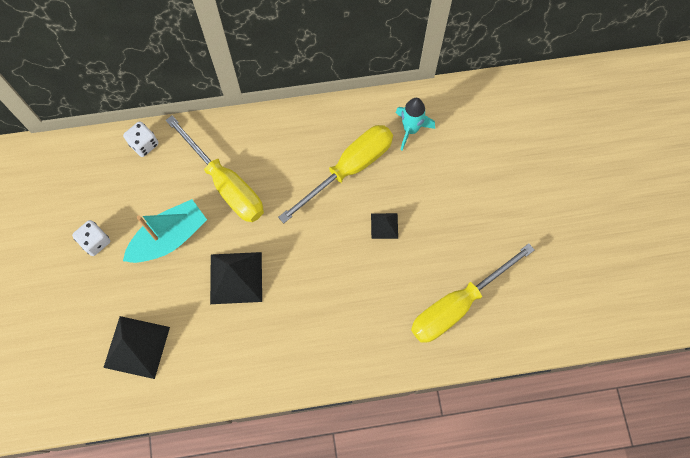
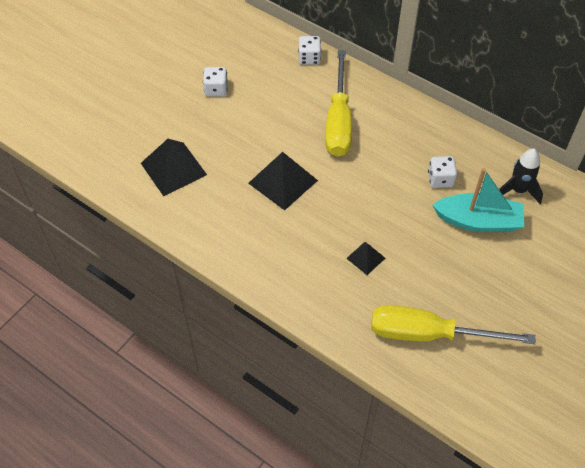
camera: 45 degrees right, 15 degrees down
(169, 238) = (265, 123): turquoise boat -> turquoise boat (478, 221)
(349, 169) = (440, 179): yellow screwdriver -> white dice
(384, 225) = (428, 235): black pyramid -> black pyramid (366, 258)
(410, 130) = (518, 190): turquoise rocket -> black rocket

